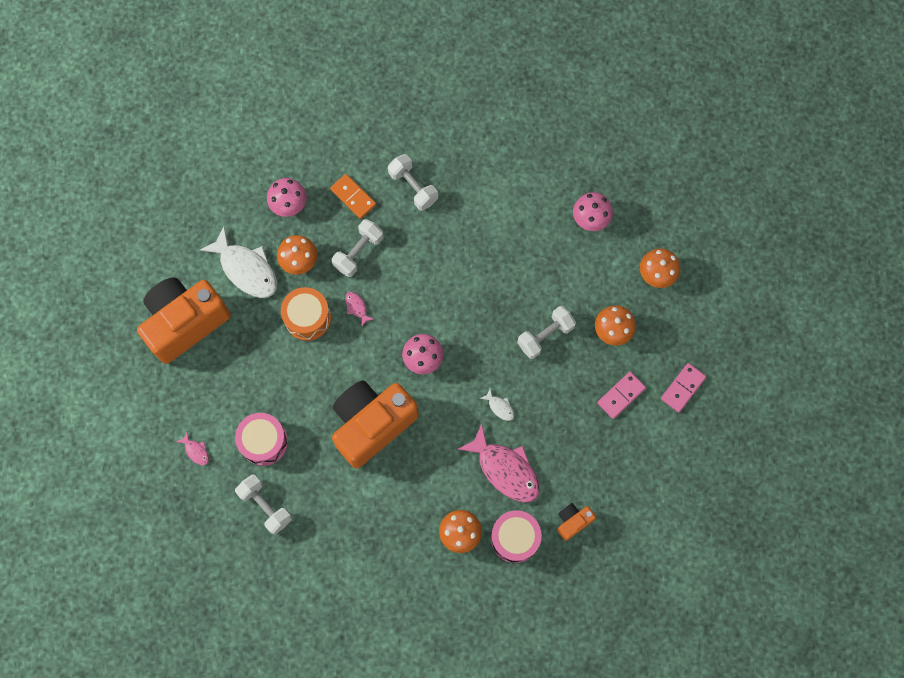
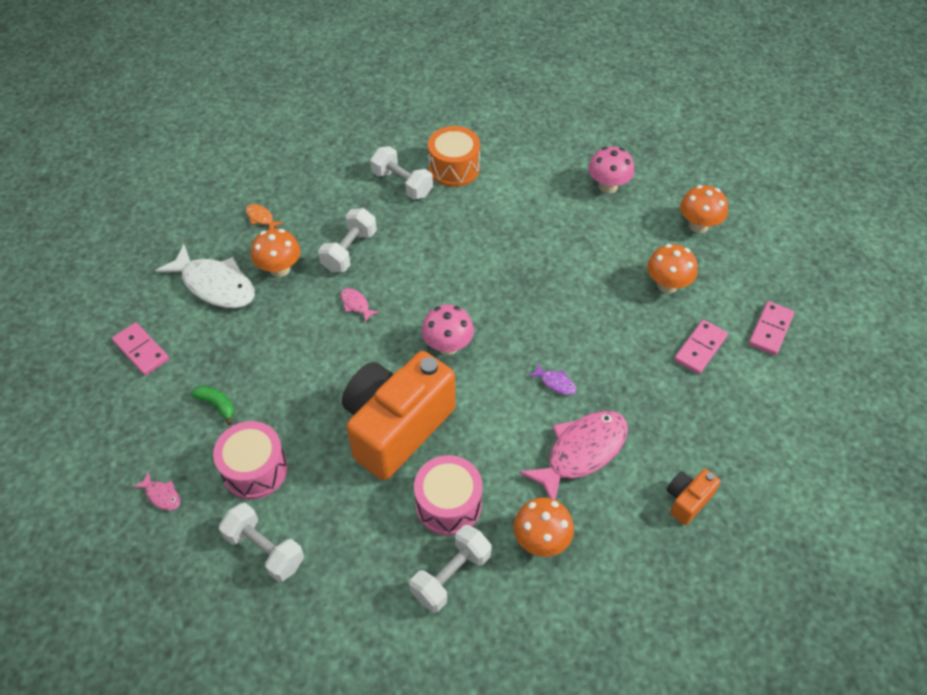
camera: 10 degrees left, 20 degrees down
(185, 323) = (141, 350): orange camera -> pink domino
(240, 382) = (217, 405): none -> green banana
(289, 205) = (261, 218): pink mushroom -> orange fish
(307, 318) = (296, 324): orange drum -> orange drum (454, 168)
(353, 197) = (335, 201): orange domino -> none
(500, 407) = (555, 383): white fish -> purple fish
(505, 469) = (581, 452): pink fish -> pink fish turned 75 degrees counterclockwise
(515, 538) = (616, 534): pink drum -> pink drum (448, 504)
(545, 336) = (590, 301): white dumbbell -> white dumbbell (451, 575)

